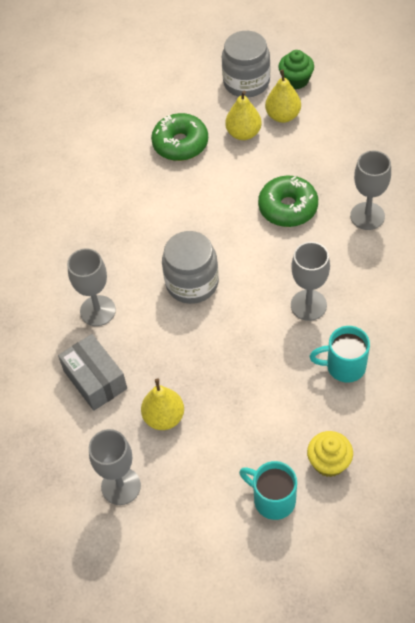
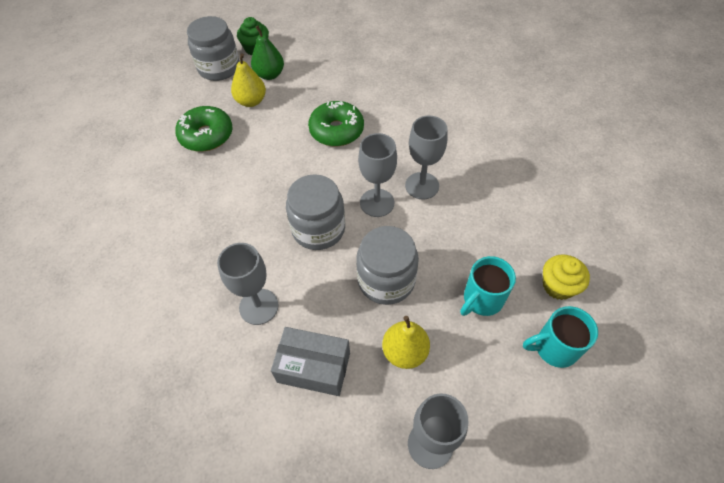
camera: 45 degrees left, 0 degrees up
(202, 358) = (386, 280): none -> grey jar
(283, 116) = (269, 75): yellow pear -> green pear
(344, 366) = (492, 210): turquoise mug -> turquoise mug (482, 299)
(367, 216) = (397, 103): grey goblet -> grey goblet (377, 203)

